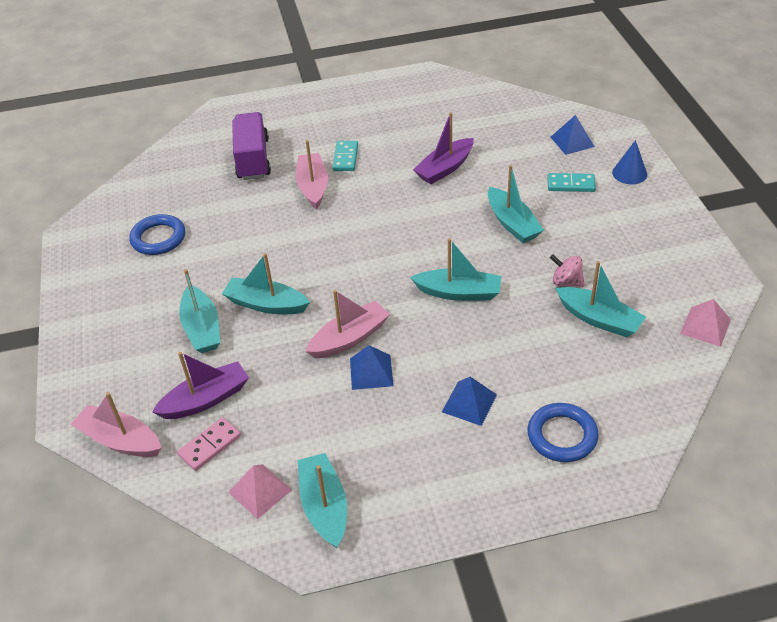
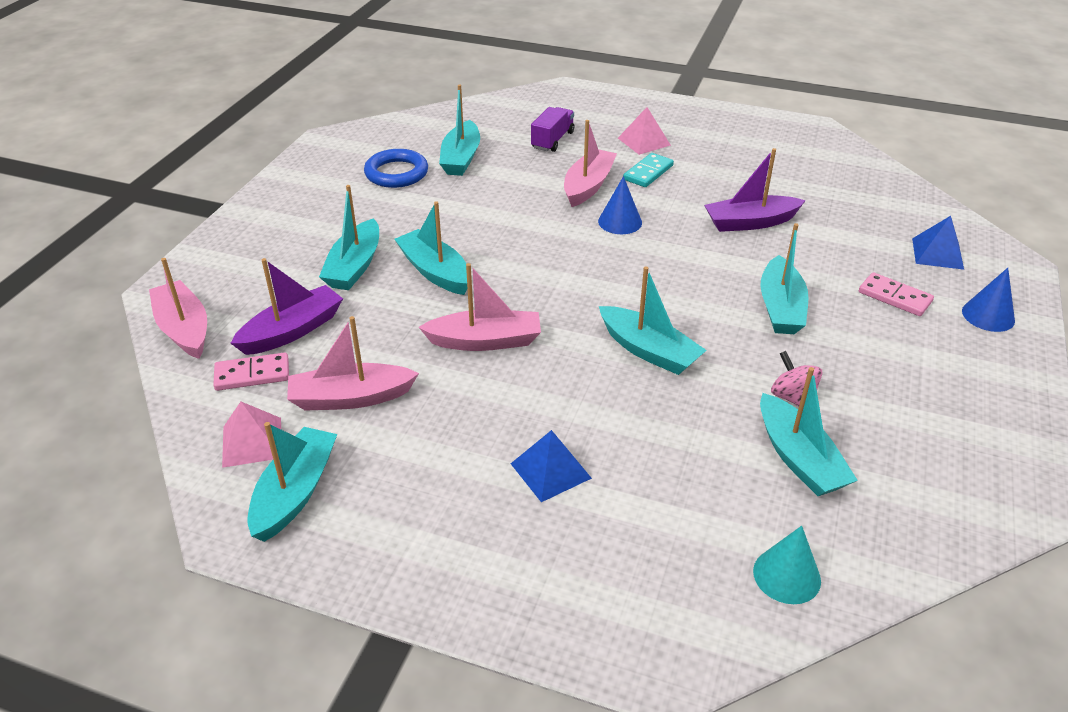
camera: 30 degrees right, 5 degrees down
(197, 204) = (461, 158): none -> turquoise boat
(206, 399) = (292, 331): purple boat -> purple boat turned 45 degrees counterclockwise
(253, 159) = (552, 140): purple truck -> purple truck, size x0.63
(297, 425) = (350, 398): none -> pink boat
(360, 206) = (620, 222): none -> blue cone
(371, 372) = (475, 384): blue pyramid -> none
(562, 436) = (628, 566): blue ring -> none
(571, 184) = (894, 297): turquoise domino -> pink domino
(646, 392) = (786, 575): none -> turquoise cone
(705, 326) = (946, 538): pink pyramid -> pink pyramid (644, 141)

